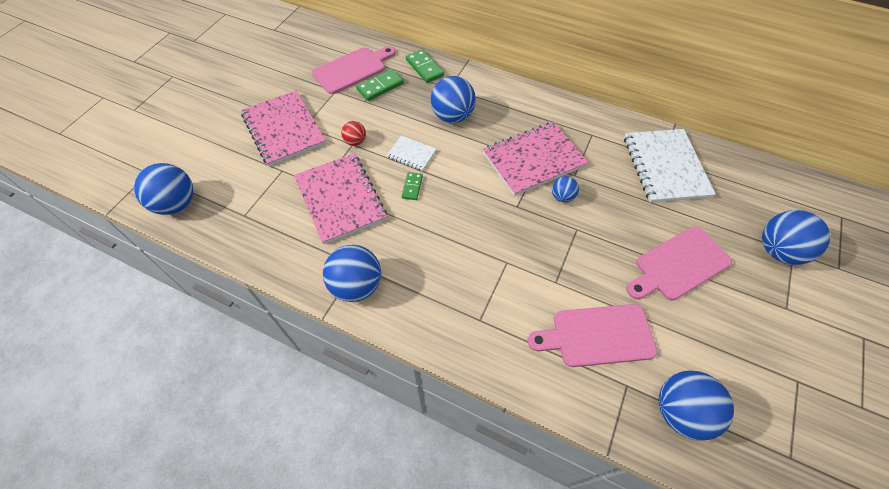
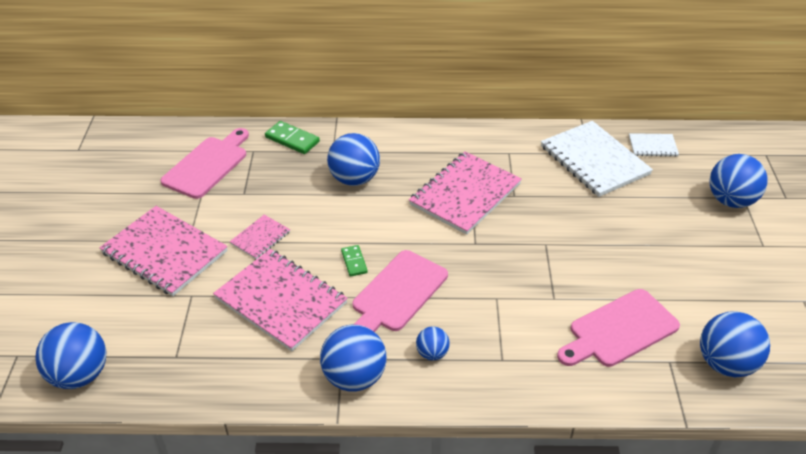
camera: 25 degrees left, 15 degrees down
(355, 141) = (260, 238): red ball -> pink notebook
(380, 86) = (253, 173): green domino -> none
(411, 154) = (332, 230): white notebook -> white notebook (652, 146)
(562, 197) = (514, 219): blue ball -> blue ball (432, 353)
(679, 265) = (655, 242): pink cutting board -> pink cutting board (397, 294)

